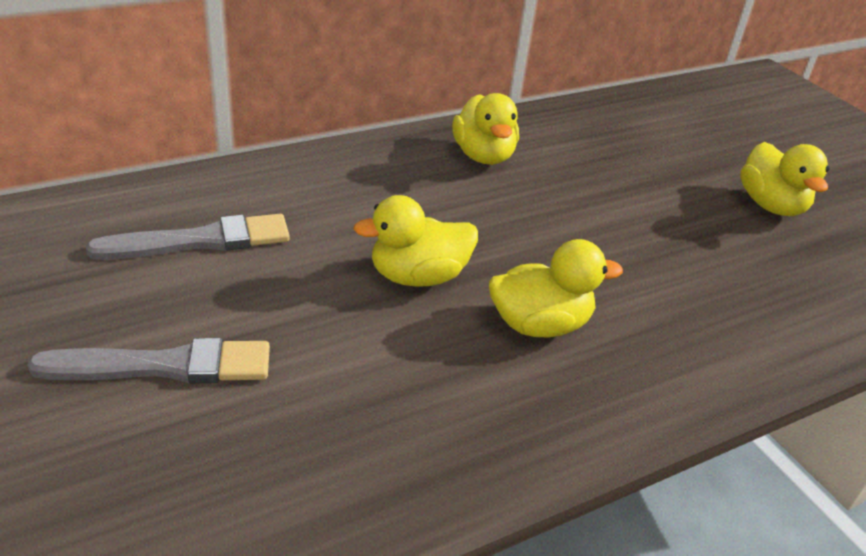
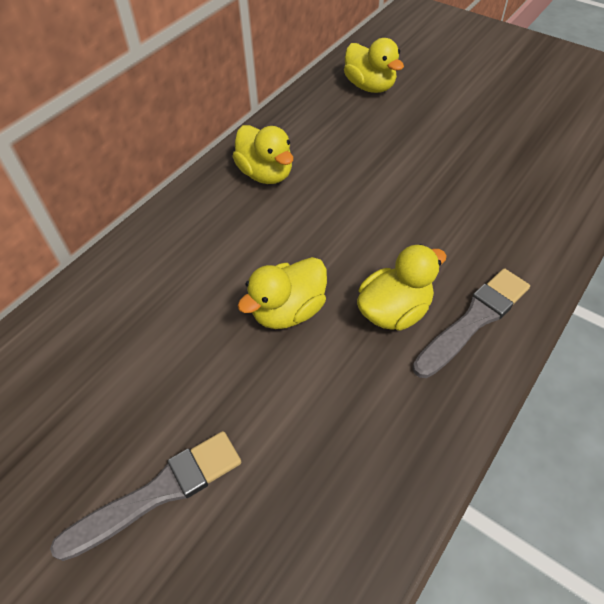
camera: 20 degrees left, 15 degrees up
(201, 241) = (106, 360): grey brush -> grey brush (473, 320)
(771, 205) = (479, 130): yellow duck -> yellow duck (370, 86)

